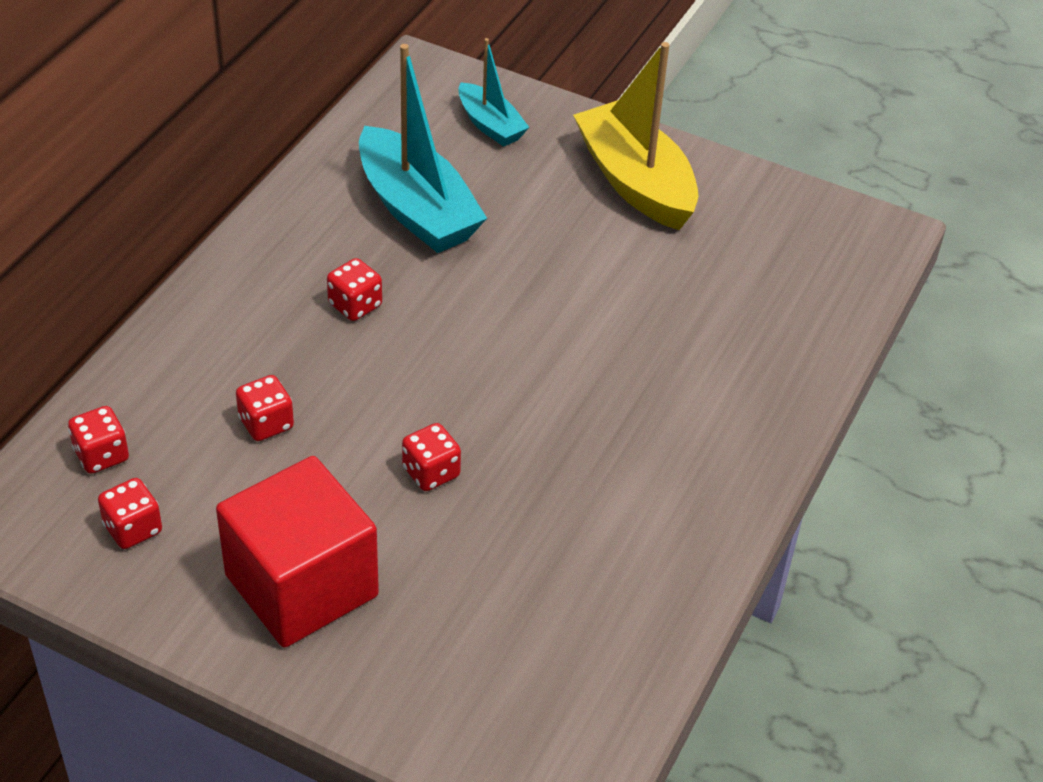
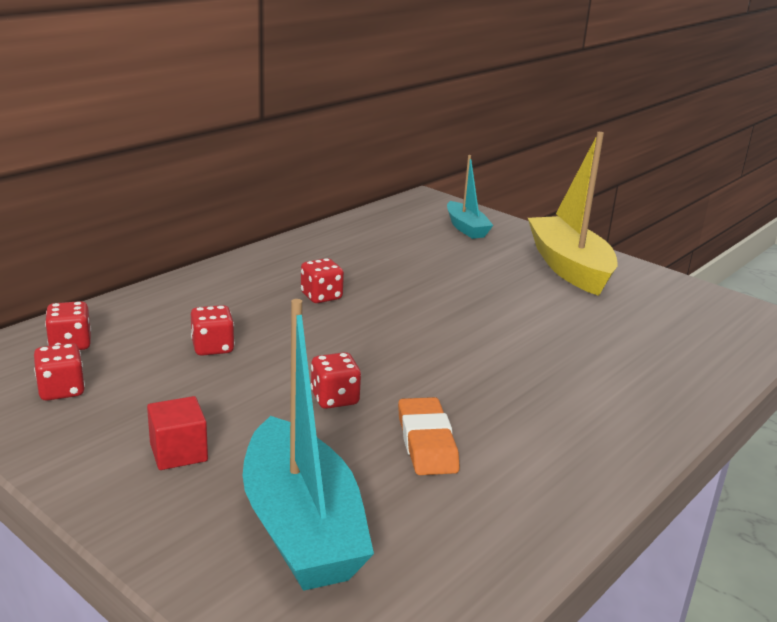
camera: 15 degrees right, 20 degrees down
(301, 585) = (178, 452): red cube -> red cube, size x0.45
(416, 209) = (393, 258): turquoise boat -> turquoise boat (301, 527)
(545, 512) = (426, 442): none -> orange eraser

